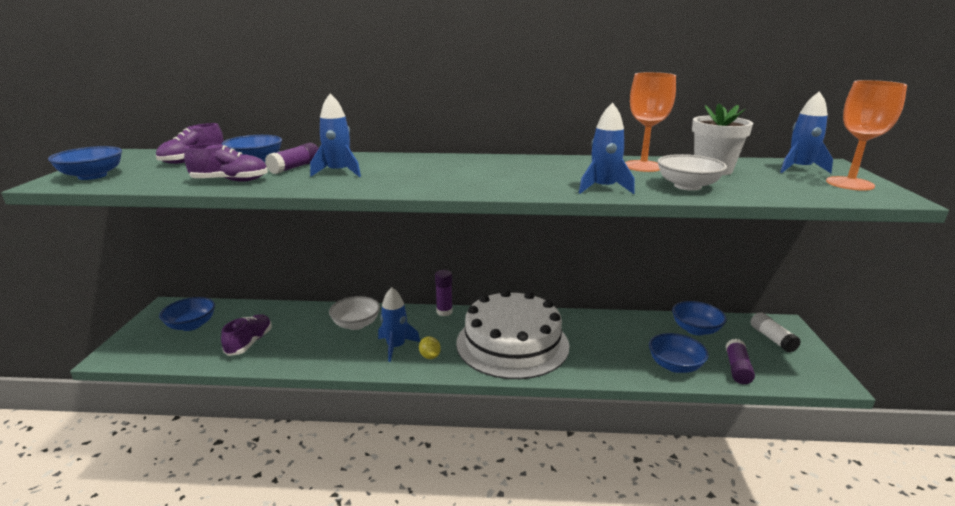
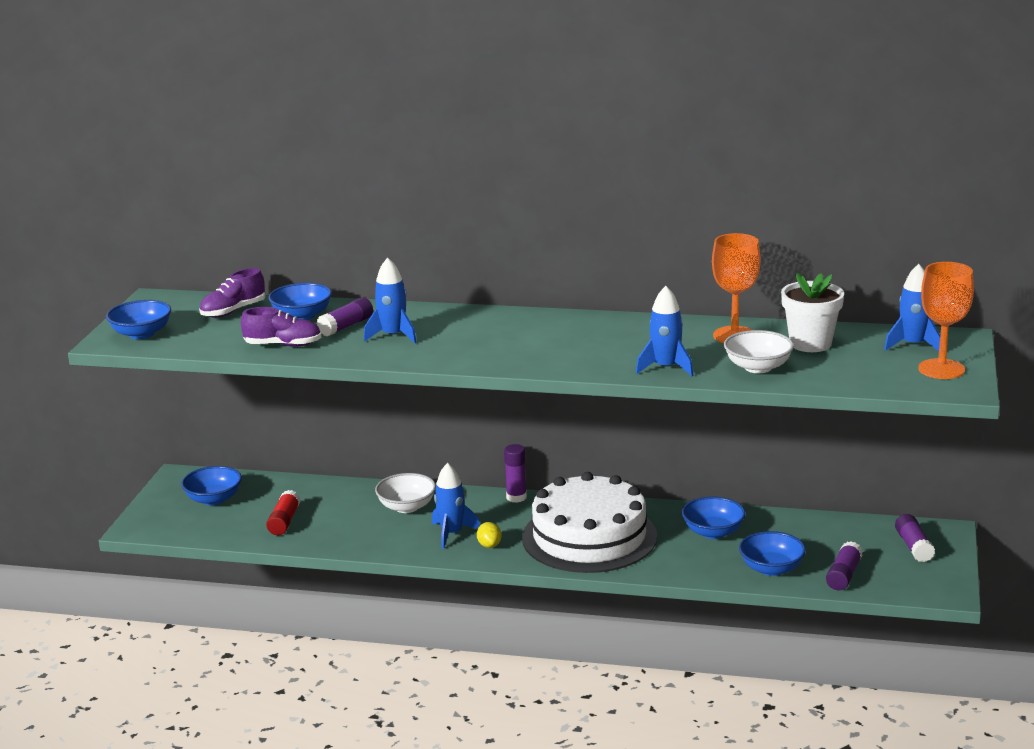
camera: 10 degrees right, 0 degrees up
(249, 343) = (284, 521): purple shoe -> red glue stick
(695, 329) = (824, 532): blue bowl -> blue bowl (713, 532)
(772, 339) = (913, 547): white glue stick -> purple glue stick

